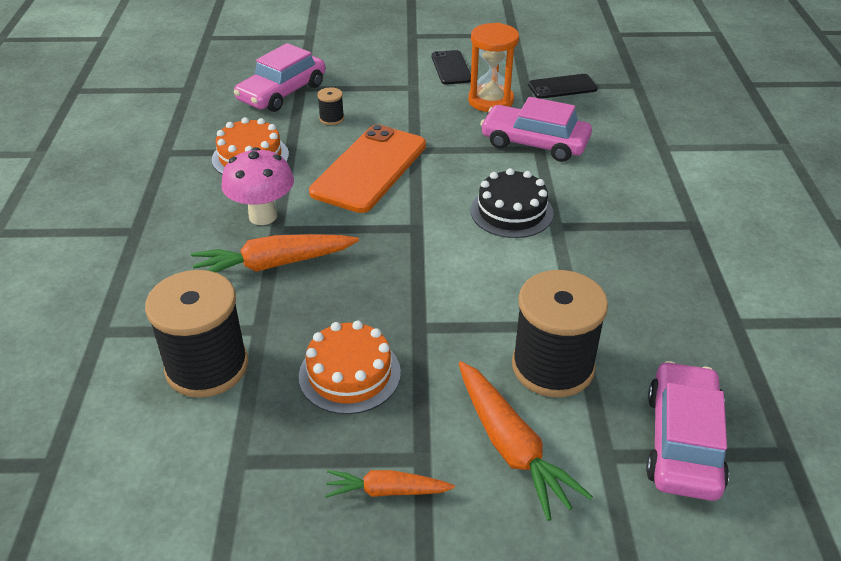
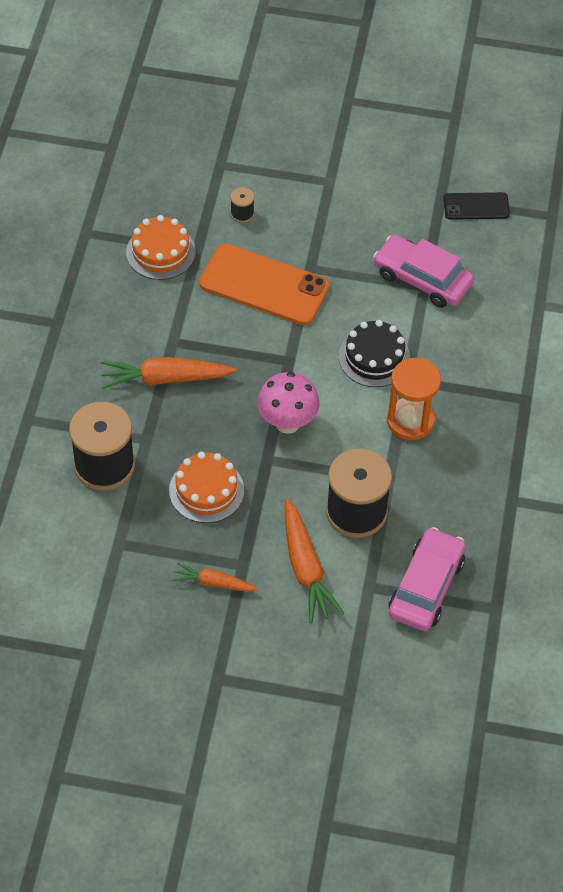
camera: 10 degrees right, 15 degrees up
(263, 216) = (163, 325): pink mushroom -> pink mushroom (287, 423)
(282, 92) = (201, 168): pink car -> none
(369, 169) = (264, 285): orange phone -> orange phone turned 75 degrees clockwise
(451, 68) = (374, 159): black phone -> none
(490, 101) = (399, 214): orange hourglass -> orange hourglass (410, 421)

